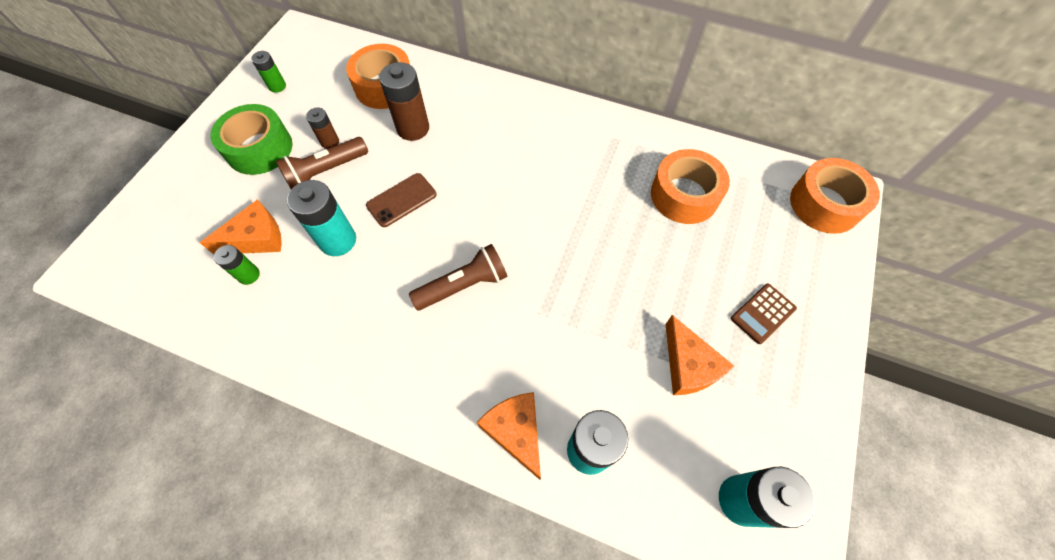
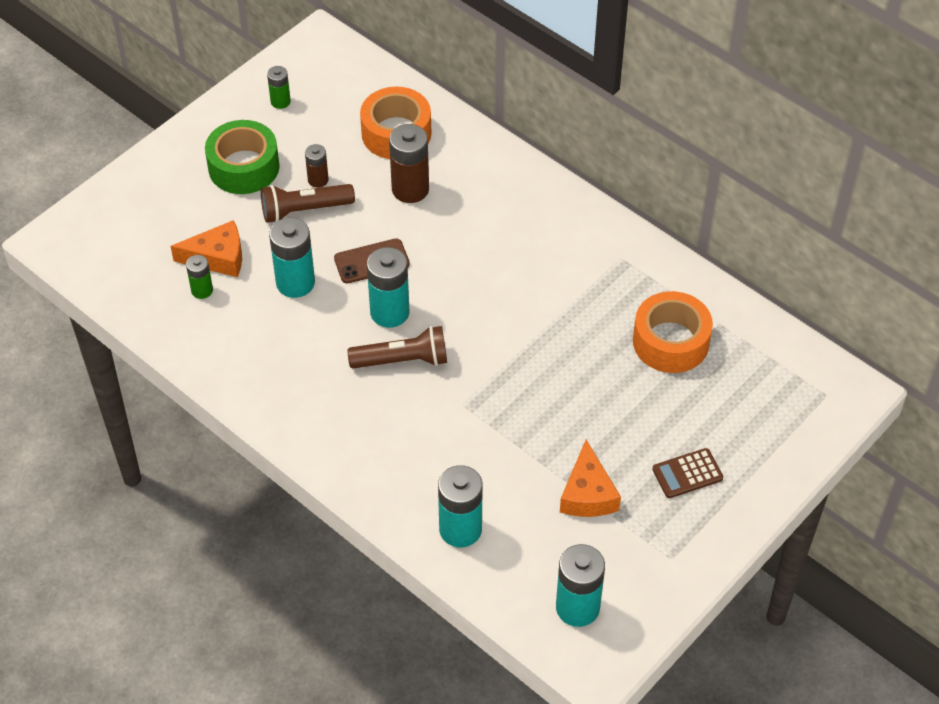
camera: 20 degrees right, 10 degrees down
(434, 242) = (389, 312): none -> turquoise battery
(516, 431) = (401, 494): orange cheese -> none
(824, 204) = (820, 395): orange tape -> none

